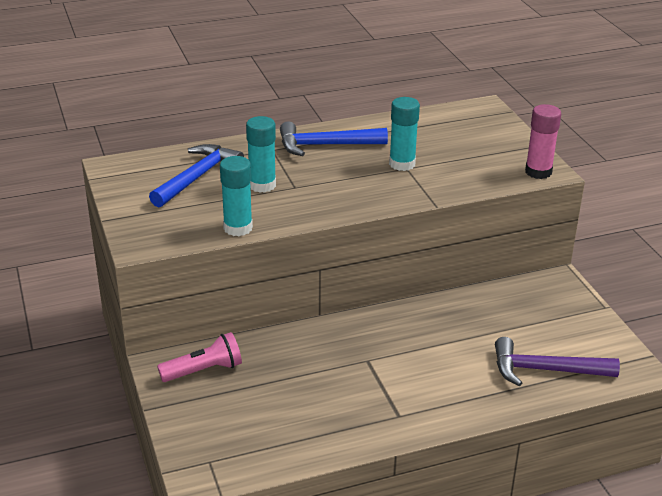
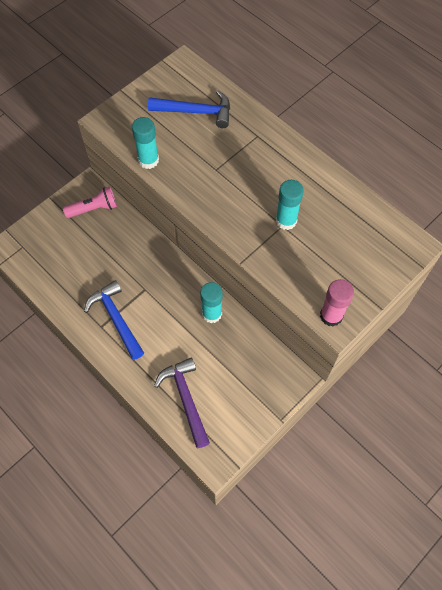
camera: 65 degrees right, 30 degrees up
(204, 370) = (93, 209): pink flashlight -> pink flashlight turned 60 degrees counterclockwise
(262, 185) = (207, 150): turquoise glue stick -> turquoise glue stick (212, 314)
(325, 145) = (282, 164): blue hammer -> blue hammer (116, 319)

